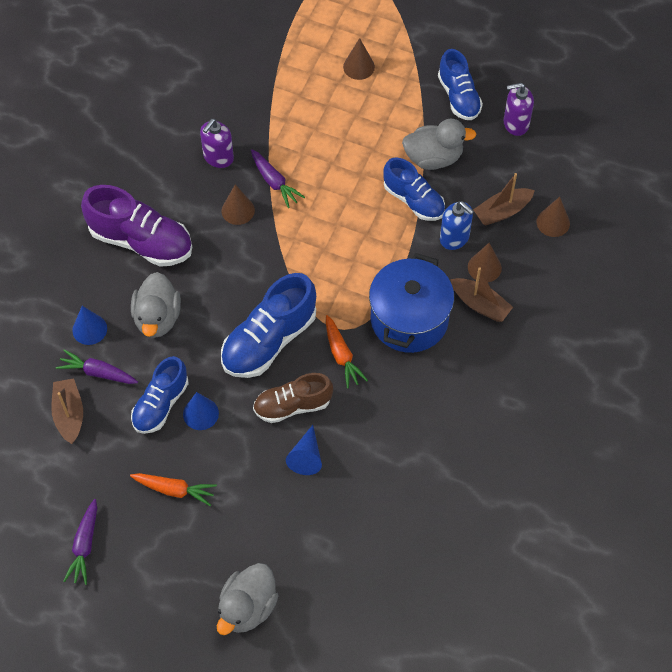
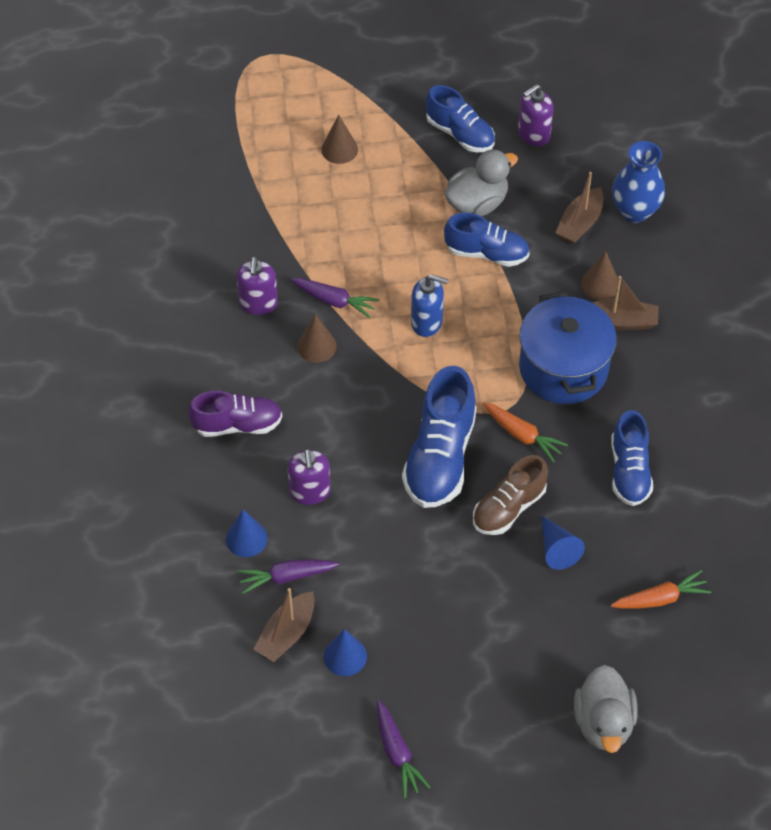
camera: 30 degrees left, 5 degrees down
(69, 414) = (286, 633): brown boat -> brown boat turned 105 degrees counterclockwise
(141, 241) = (237, 424): purple shoe -> purple shoe, size x0.66
(157, 318) = (310, 492): grey duck -> purple soap dispenser
(161, 404) = (375, 574): blue shoe -> blue shoe (629, 471)
(174, 490) = (449, 650): orange carrot -> orange carrot (660, 598)
(200, 413) = (422, 562): blue cone -> blue cone (345, 656)
(454, 238) = (552, 270): blue soap dispenser -> blue soap dispenser (427, 322)
(553, 222) = (635, 211): brown cone -> blue vase

